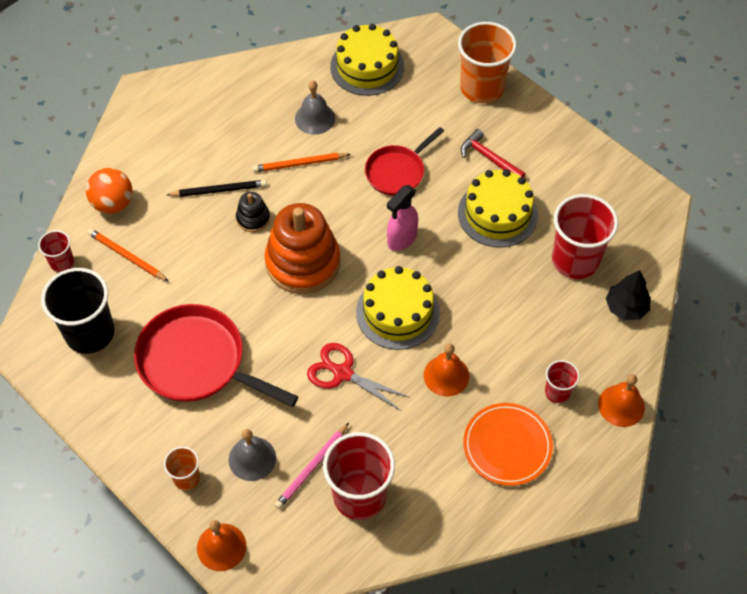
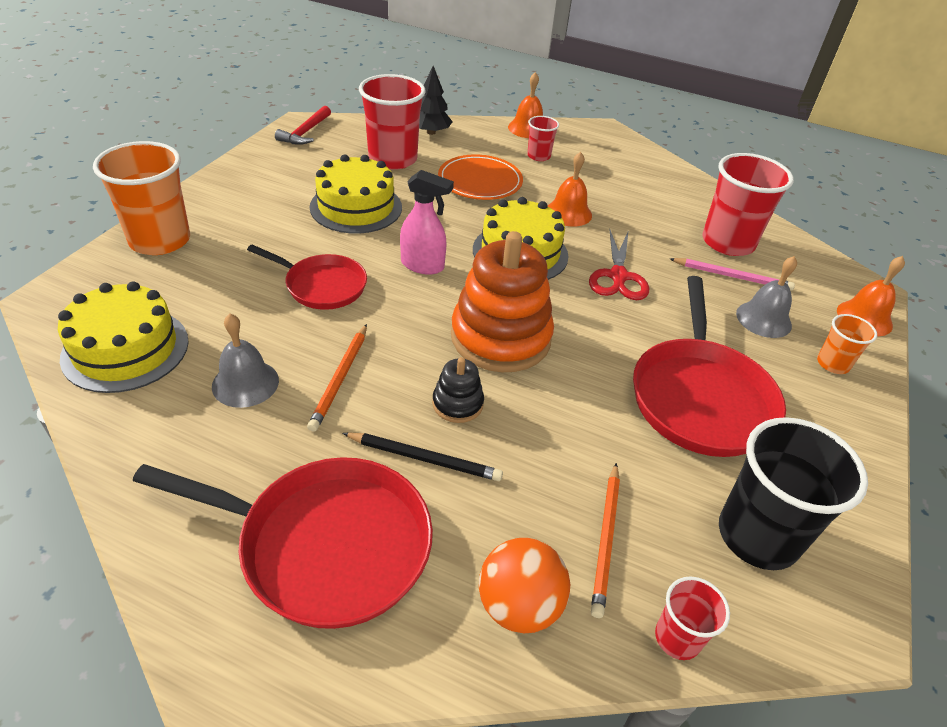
camera: 115 degrees left, 15 degrees down
(185, 136) = (327, 545): none -> red pan
(219, 190) = (424, 458): black pencil -> black pencil turned 135 degrees clockwise
(299, 164) = (340, 378): orange pencil -> orange pencil turned 45 degrees clockwise
(489, 158) = (277, 221): red hammer -> red hammer (305, 132)
(507, 446) = (608, 174): orange plate -> orange plate (480, 181)

